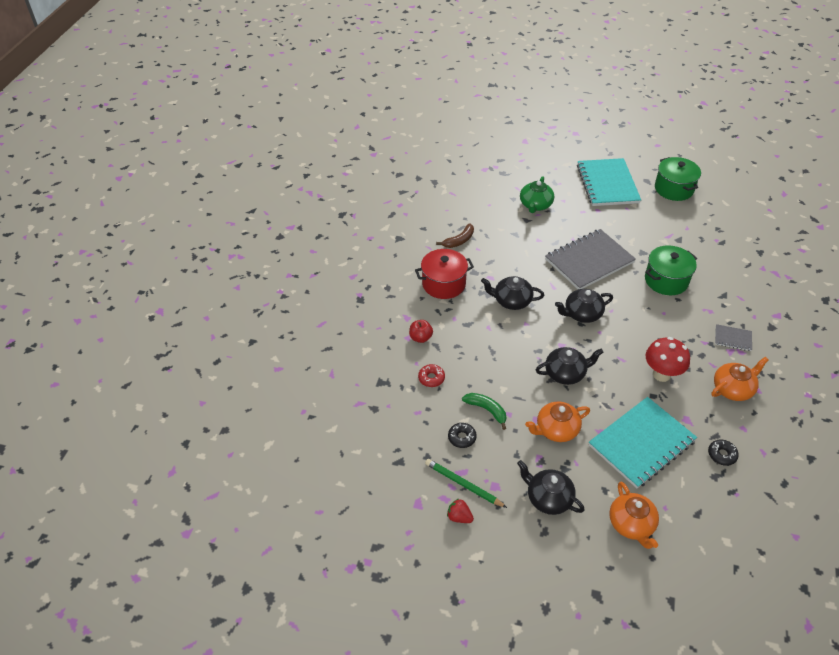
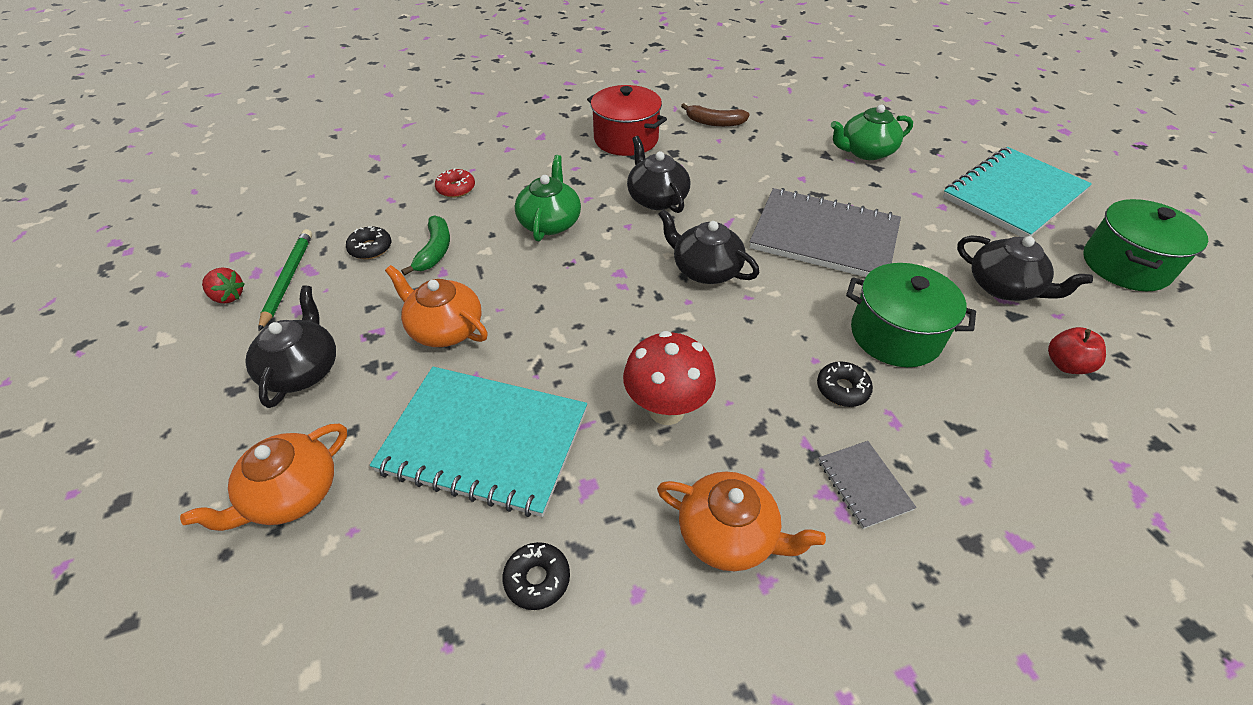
camera: 55 degrees right, 0 degrees up
(420, 338) = (517, 157): red apple -> red apple (1066, 364)
(459, 517) = (228, 296): red strawberry -> red strawberry turned 120 degrees clockwise
(498, 352) = (550, 222): none -> green teapot
(565, 373) = (567, 297): black teapot -> black teapot (1003, 287)
(684, 315) = (842, 389): none -> black donut

